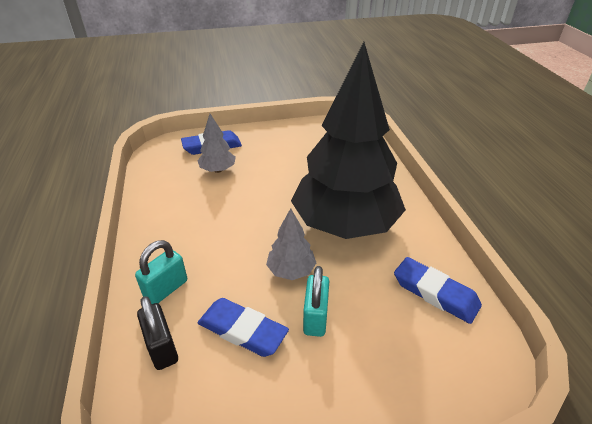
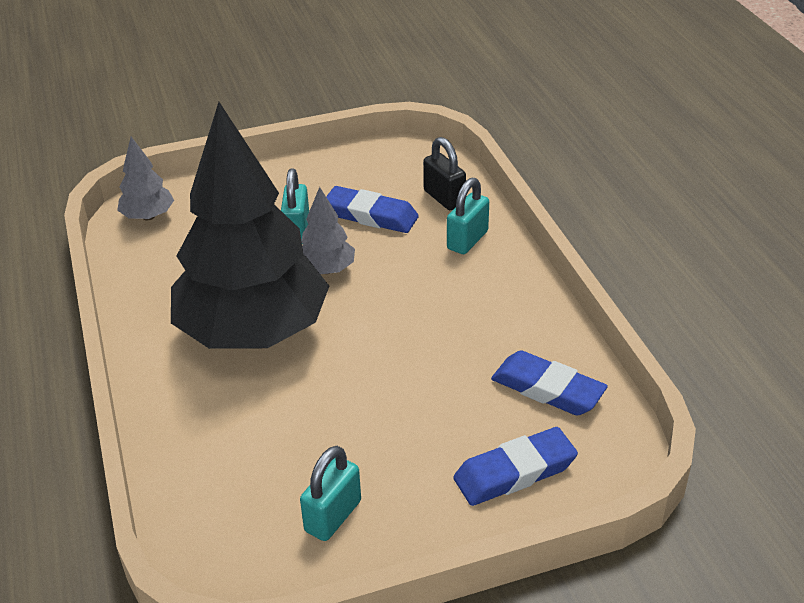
camera: 175 degrees right, 0 degrees up
(218, 170) = (477, 412): grey tree -> grey tree (148, 216)
(299, 138) = (333, 516): none -> turquoise padlock
(435, 293) = (160, 262): blue eraser -> blue eraser (547, 389)

